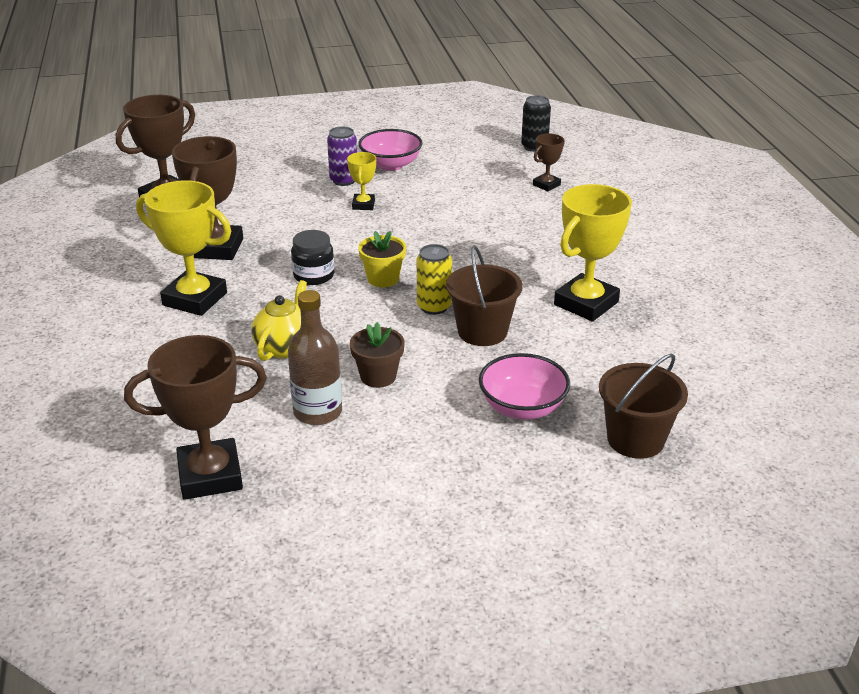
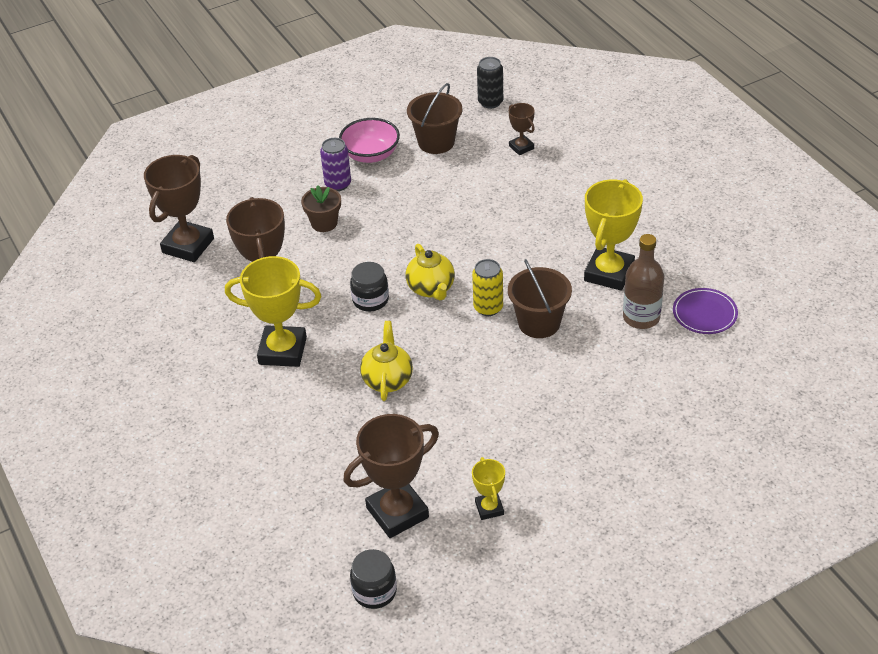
camera: 15 degrees left, 10 degrees up
(128, 552) = (374, 591): none -> black jar
(318, 412) = (448, 434): brown bottle -> brown bottle (641, 317)
(363, 205) = (371, 209): yellow trophy -> yellow trophy (489, 508)
(378, 376) = (478, 388): brown flower pot -> brown flower pot (324, 223)
(383, 279) = (431, 289): yellow flower pot -> yellow teapot
(522, 407) = (602, 388): pink bowl -> none
(546, 185) = (521, 147): brown trophy -> brown trophy turned 60 degrees counterclockwise
(635, 439) = (697, 394): brown bucket -> brown bucket (436, 142)
(681, 362) = (704, 313): none -> purple plate

